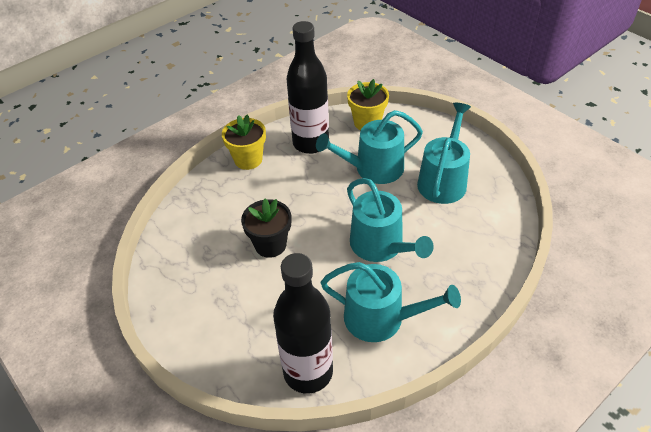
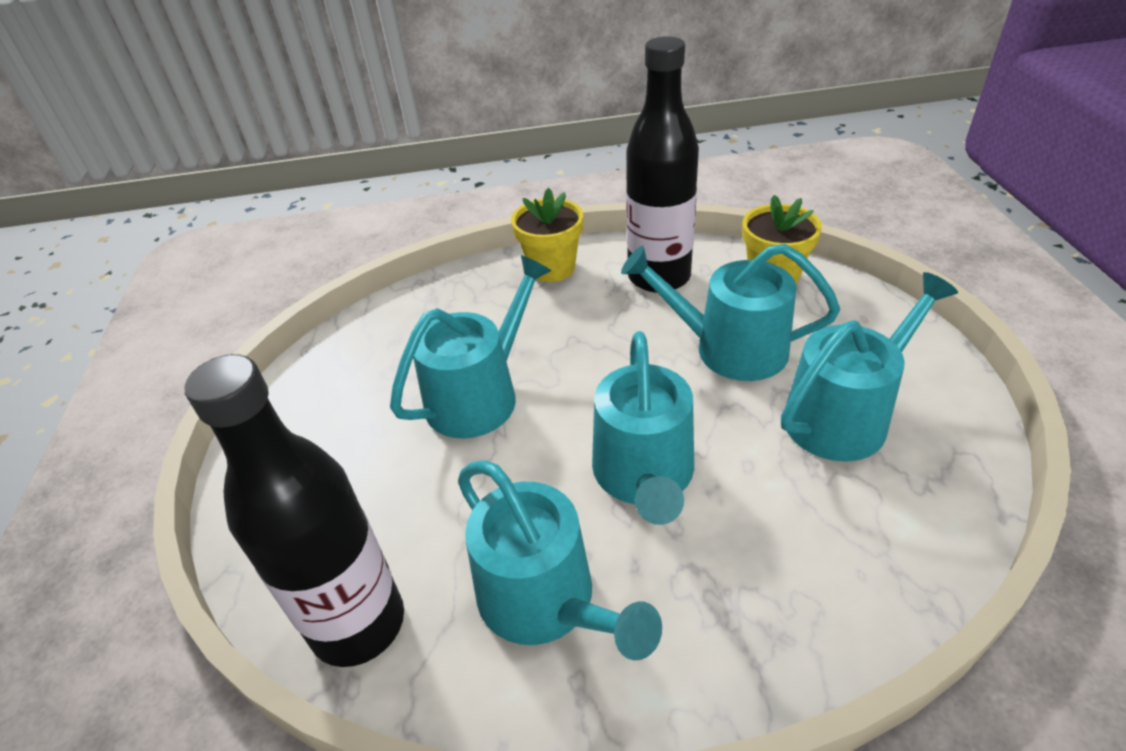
camera: 35 degrees right, 5 degrees down
(270, 245) = (480, 395): black flower pot -> turquoise watering can

